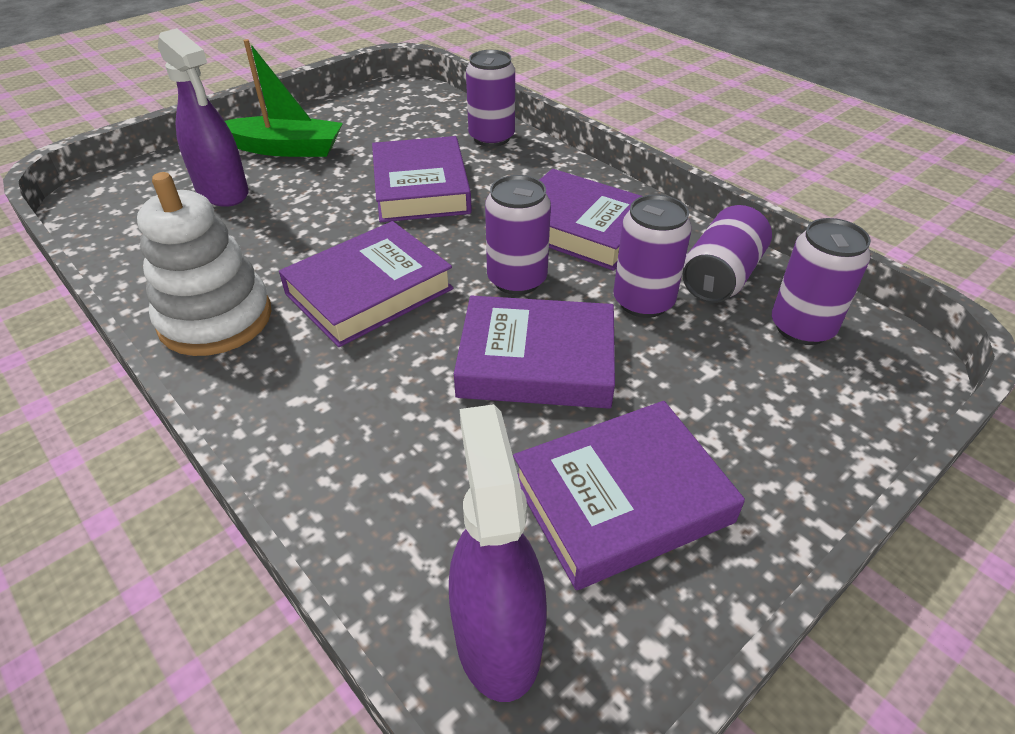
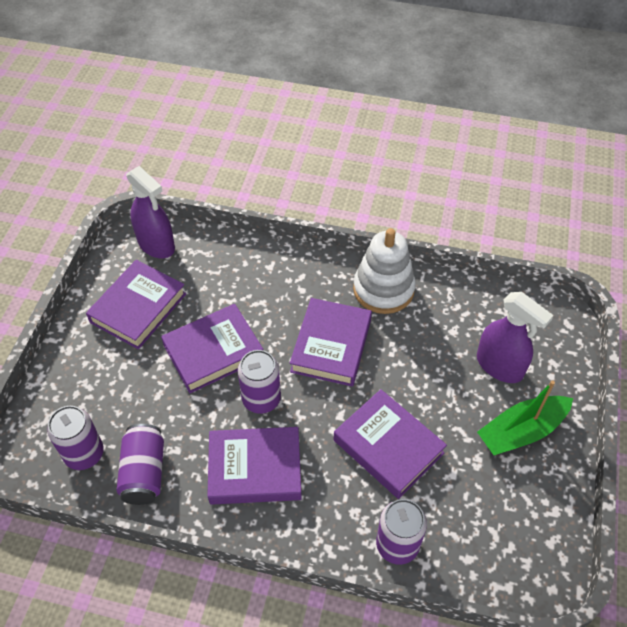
camera: 145 degrees right, 10 degrees up
(222, 192) = (499, 366): purple spray bottle -> purple spray bottle turned 150 degrees counterclockwise
(643, 301) = (181, 423): purple can -> none

